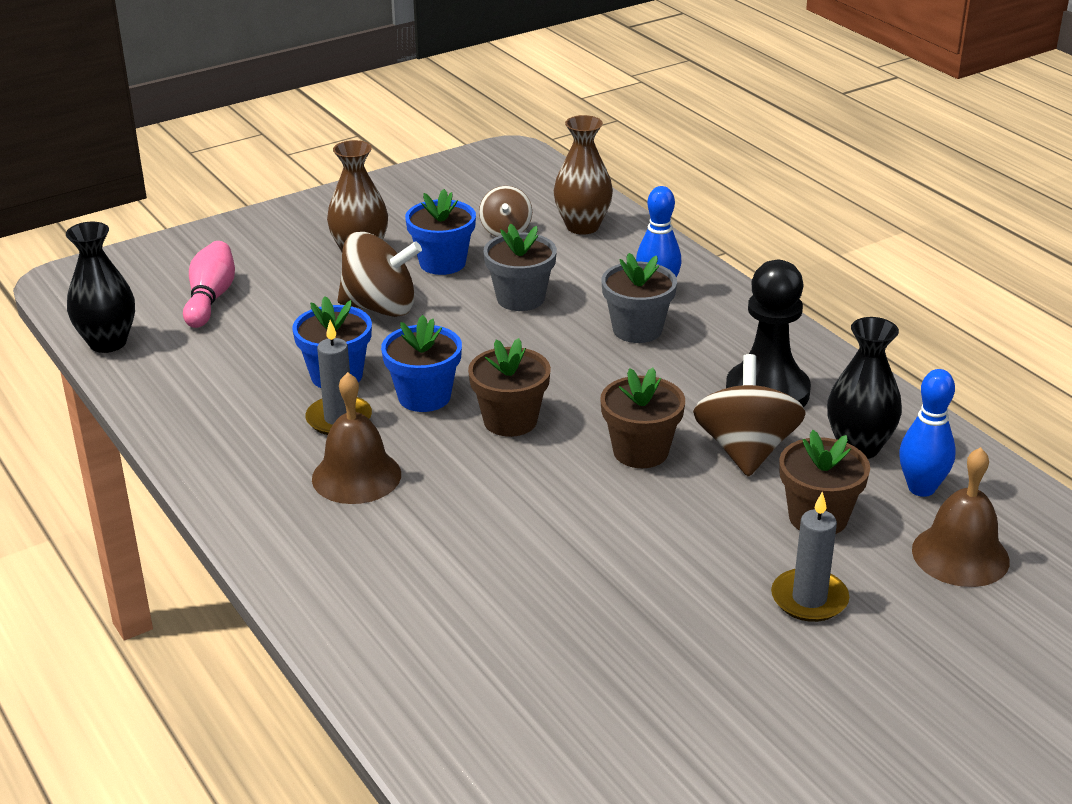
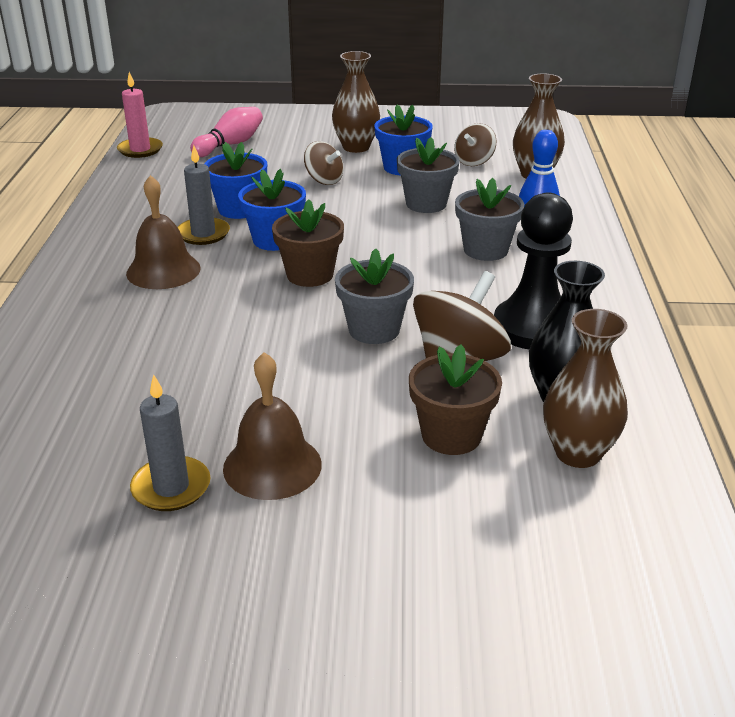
camera: 35 degrees right, 0 degrees up
(108, 343) = (140, 150): black vase -> pink candle
(380, 307) = (324, 180): brown spinning top -> brown spinning top, size x0.60
(640, 451) = (374, 330): brown flower pot -> grey flower pot
(809, 599) = (358, 494): grey candle -> grey candle (171, 487)
(921, 488) = (578, 453): blue bowling pin -> brown vase
(960, 555) = (543, 524): brown bell -> brown bell (272, 466)

